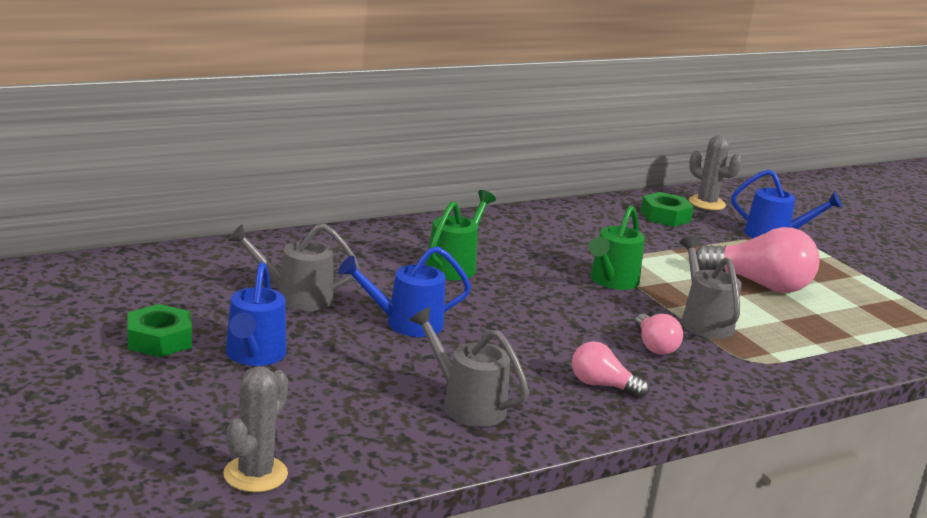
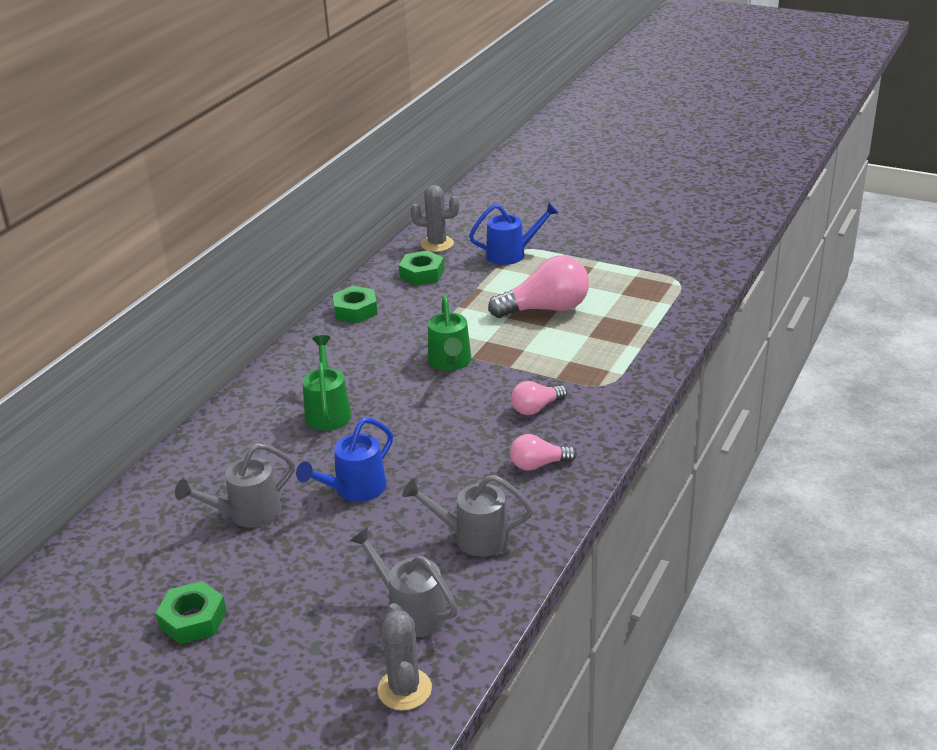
camera: 30 degrees left, 10 degrees up
(253, 356) = (282, 589): blue watering can -> none
(570, 215) = (355, 310): none -> green nut
(654, 346) = (536, 408): pink light bulb -> pink light bulb turned 105 degrees clockwise
(703, 321) = (543, 365): grey watering can -> grey watering can (410, 611)

